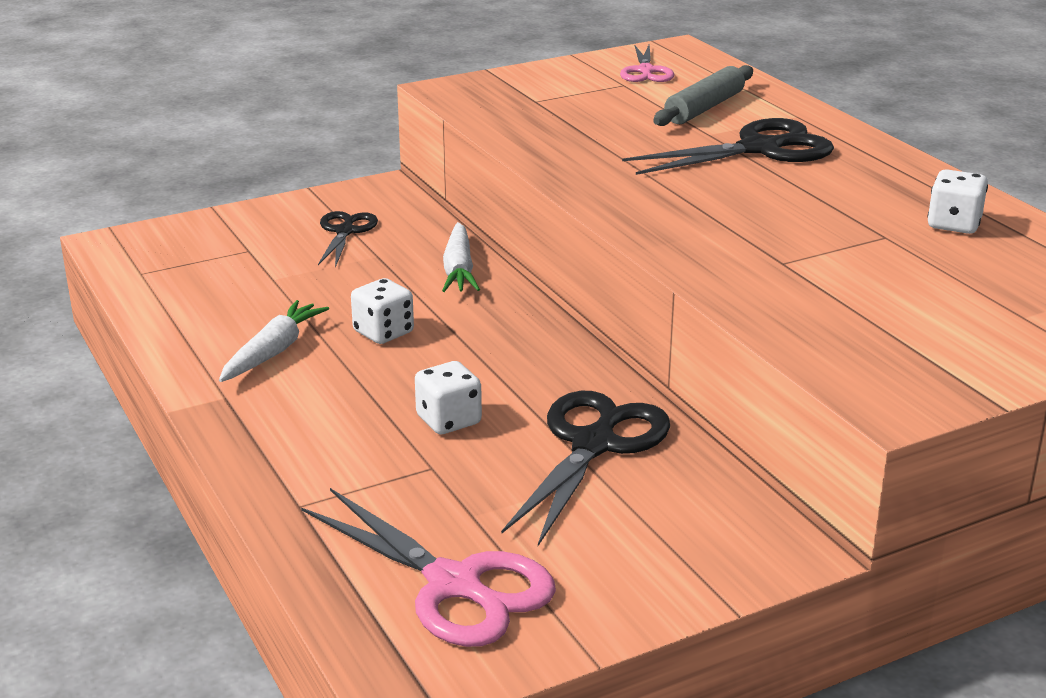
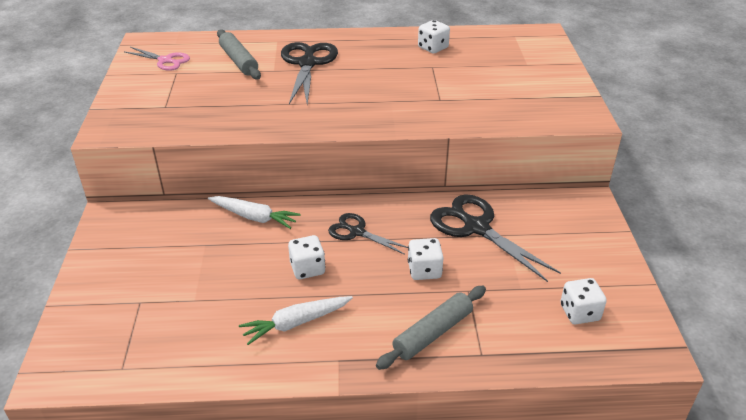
camera: 65 degrees left, 10 degrees up
(273, 351) = (295, 323): white carrot -> white carrot turned 75 degrees counterclockwise
(318, 455) = (432, 333): none -> grey rolling pin
(345, 231) = (157, 249): black scissors -> black scissors (357, 232)
(453, 584) = (579, 313): pink scissors -> white dice

